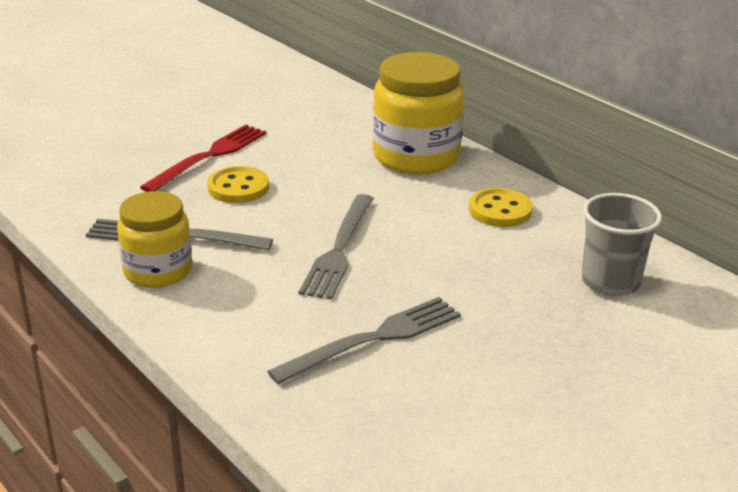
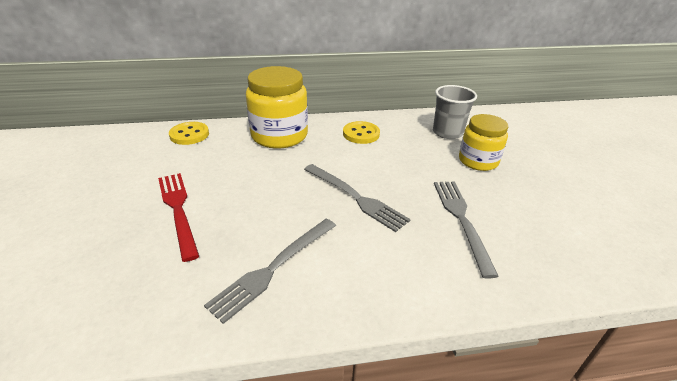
camera: 60 degrees left, 5 degrees up
(158, 271) = (316, 292): yellow jar -> yellow jar (478, 161)
(238, 187) = (238, 211): yellow button -> yellow button (189, 135)

